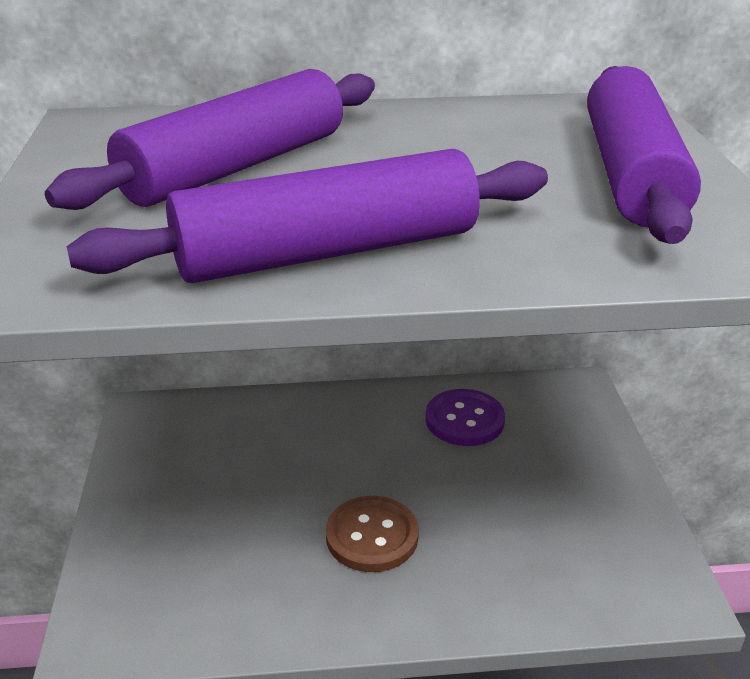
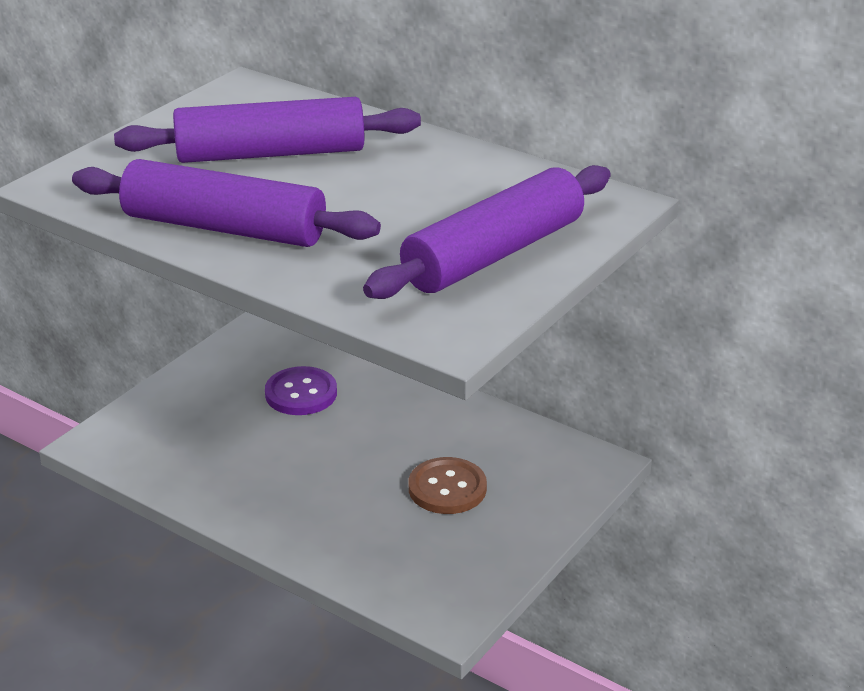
camera: 40 degrees right, 0 degrees up
(372, 536) = (306, 476): brown button -> brown button (447, 488)
(464, 420) = (473, 440): purple button -> purple button (301, 393)

